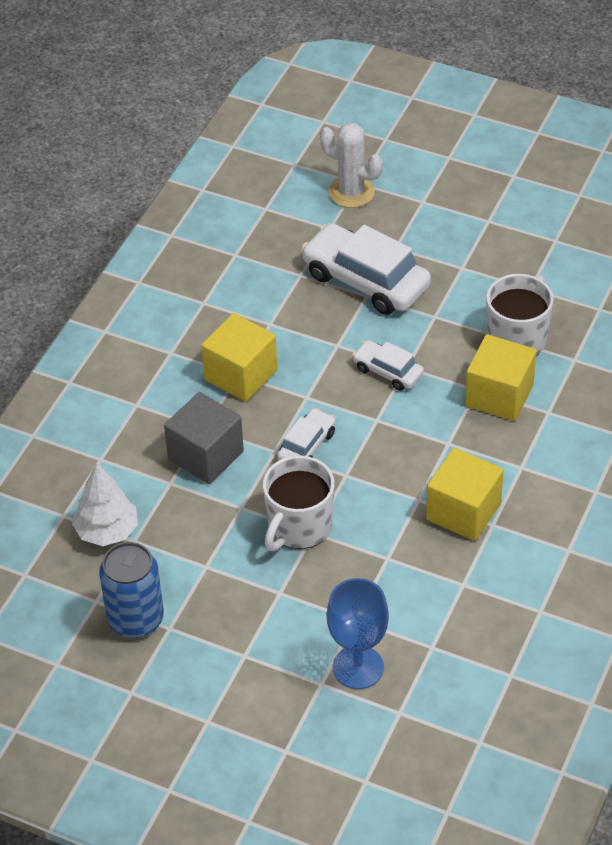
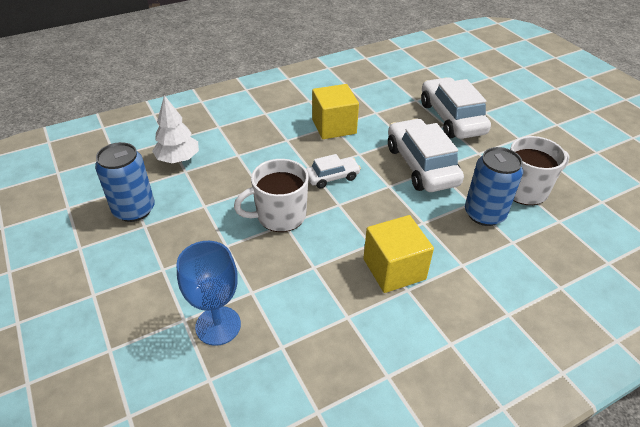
camera: 35 degrees right, 5 degrees down
(205, 455) = (271, 152): grey cube -> none
(351, 192) = (481, 79): white cactus -> none
(388, 371) = (421, 165): white car -> white car, size x1.89
(499, 395) = (484, 214): yellow cube -> blue can

